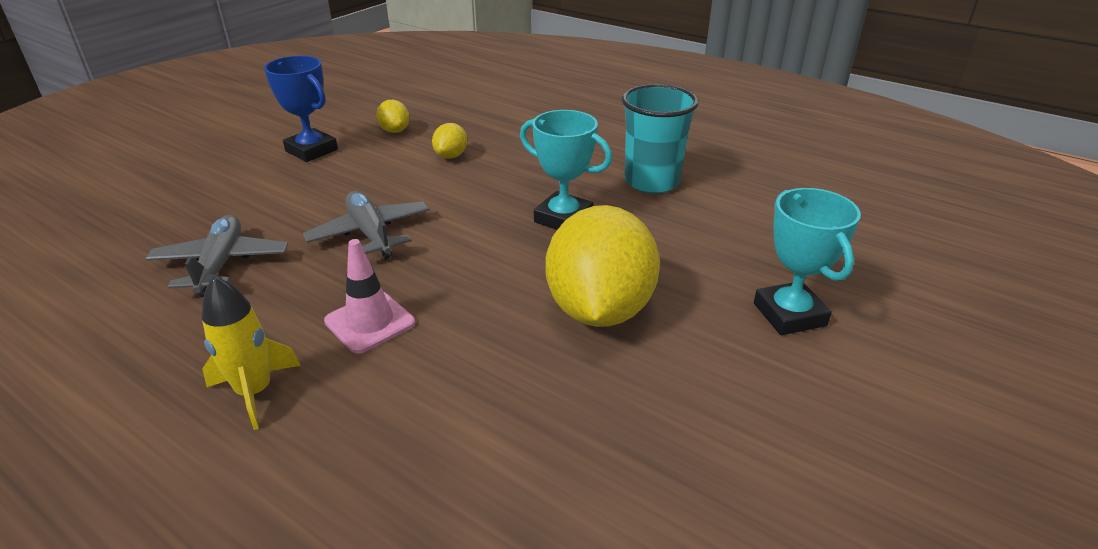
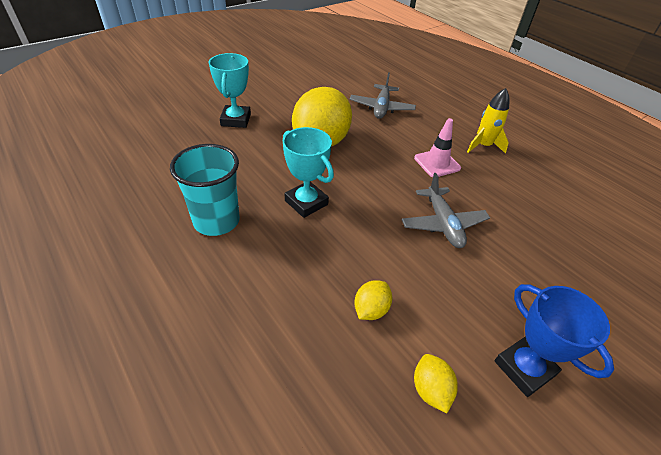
camera: 165 degrees left, 10 degrees up
(221, 264) = (538, 222): grey plane -> grey plane (381, 108)

